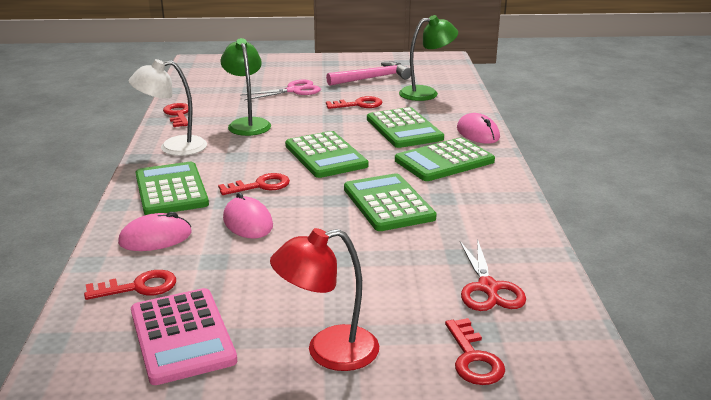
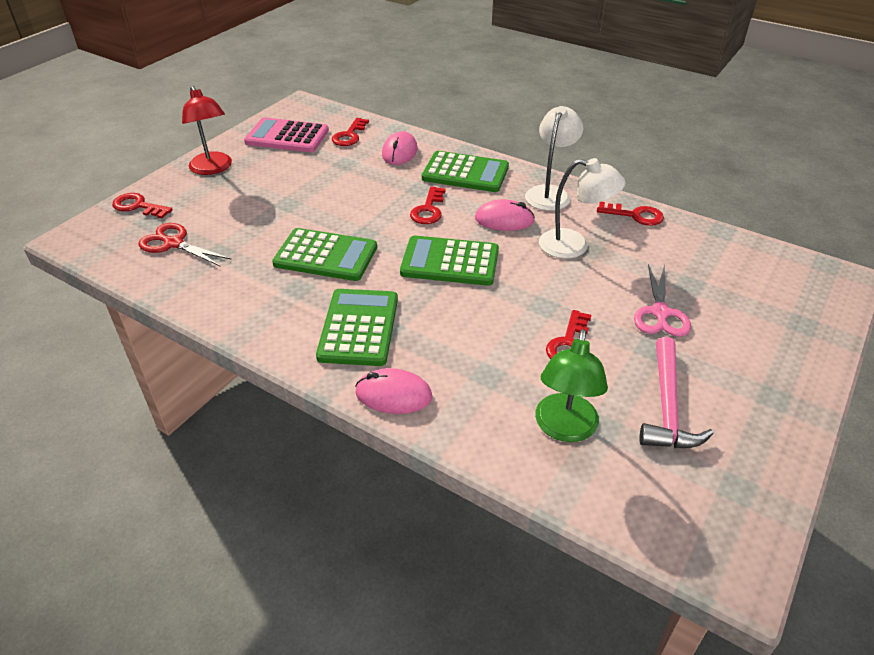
camera: 125 degrees right, 15 degrees up
(247, 124) = (574, 246): green lamp -> white lamp
(247, 222) = (377, 187): pink mouse -> pink mouse (504, 219)
(328, 352) = (213, 168): red lamp -> red lamp turned 135 degrees clockwise
(404, 129) = (462, 342): green calculator -> none

